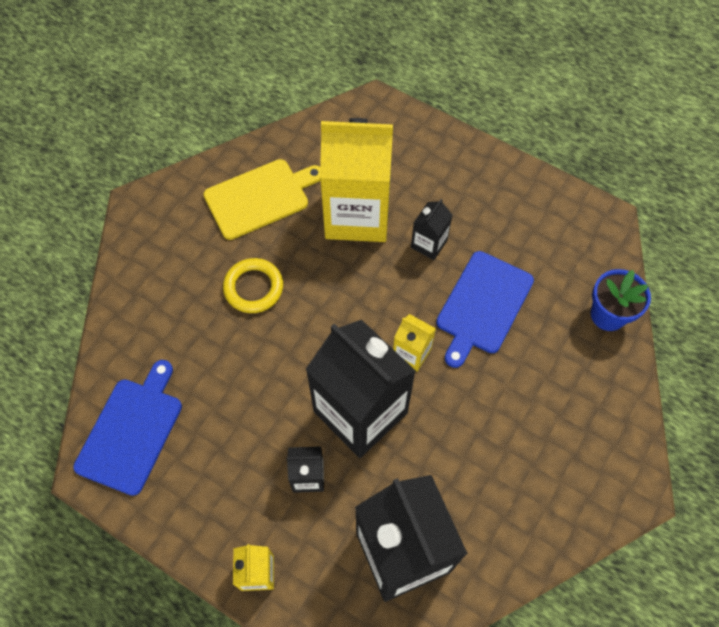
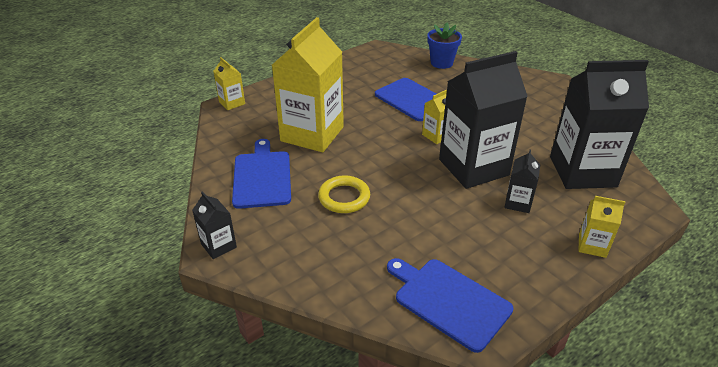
camera: 70 degrees left, 25 degrees down
(260, 198) = (262, 177): yellow cutting board -> blue cutting board
(385, 109) = (232, 103): none -> yellow carton
(429, 244) = (356, 110): black carton -> black carton (218, 245)

